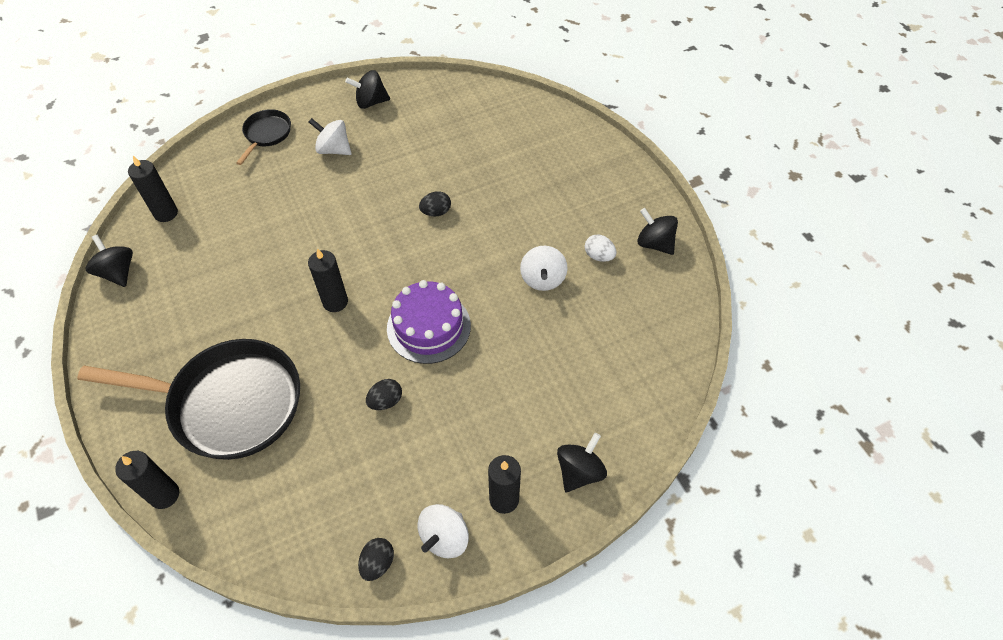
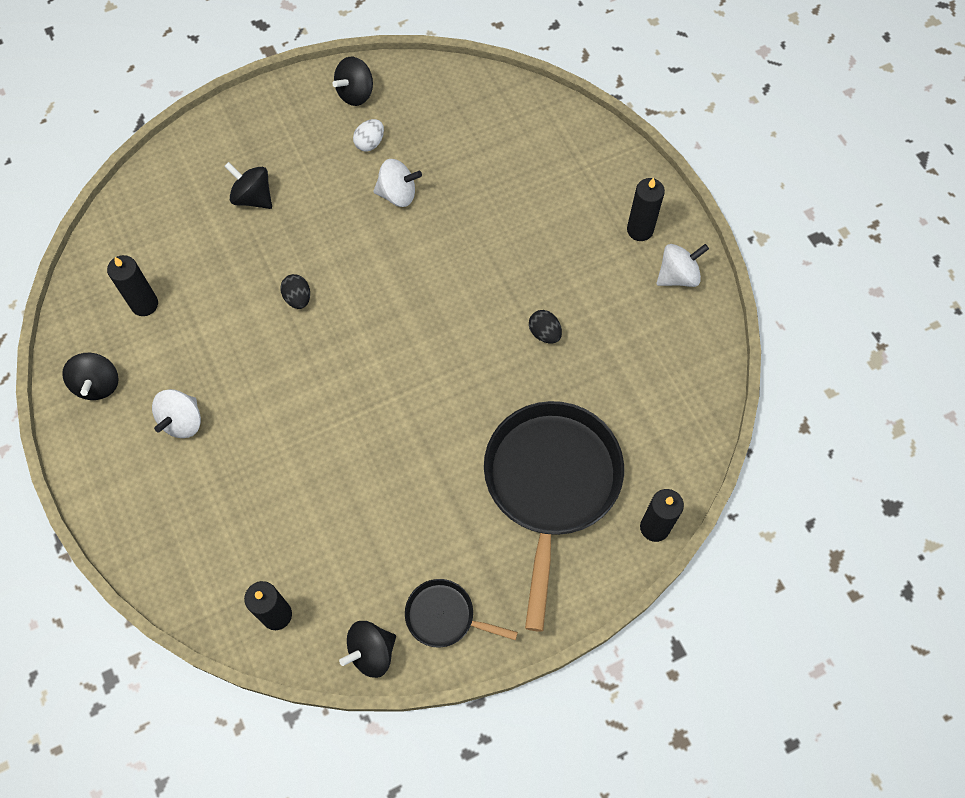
camera: 90 degrees left, 10 degrees up
(266, 134) = (143, 510): black pan -> black pan (444, 616)
(335, 302) = (422, 393): black candle -> black candle (144, 304)
(377, 563) = (705, 327): black egg -> none
(428, 327) = (456, 298): purple cake -> none
(444, 537) = (678, 276): white spinning top -> white spinning top turned 60 degrees counterclockwise
(579, 471) = (610, 171): black spinning top -> black spinning top (253, 197)

